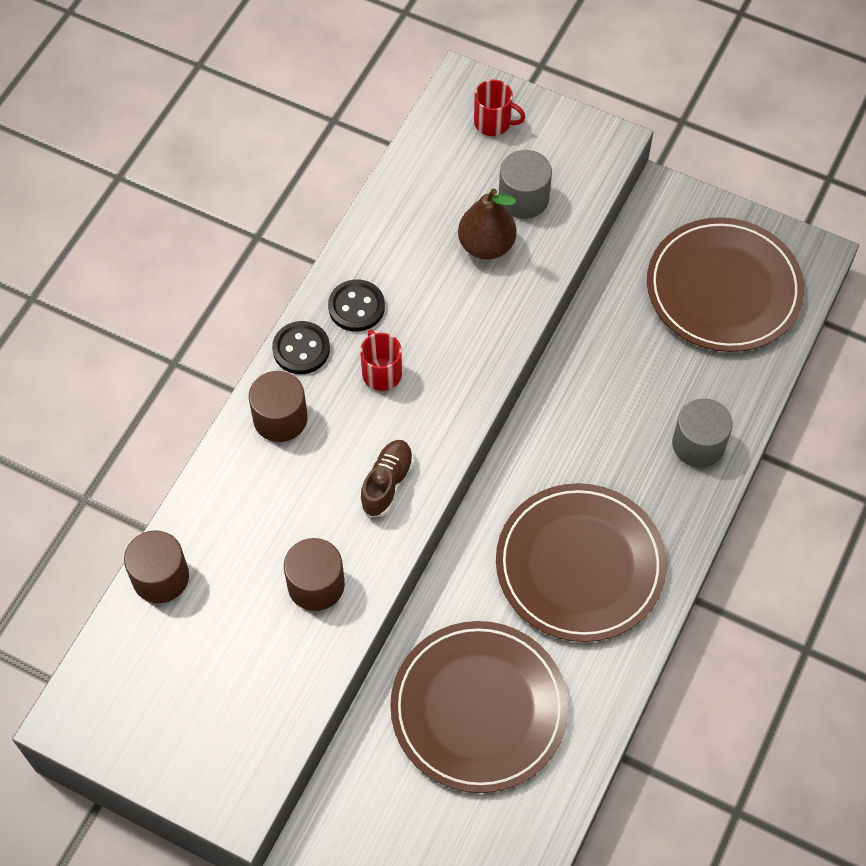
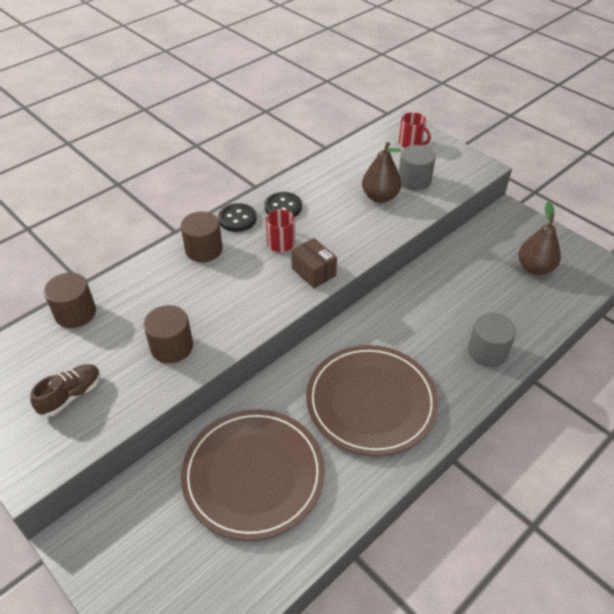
camera: 20 degrees right, 15 degrees down
(387, 483) = (252, 302): brown shoe -> brown shoe (71, 396)
(446, 408) = (313, 272): none -> brown box
(723, 289) = (535, 268): brown plate -> brown pear

